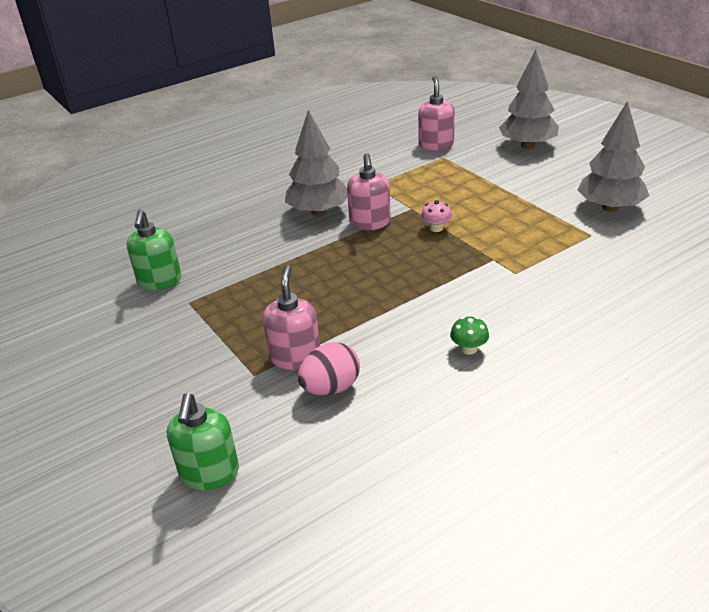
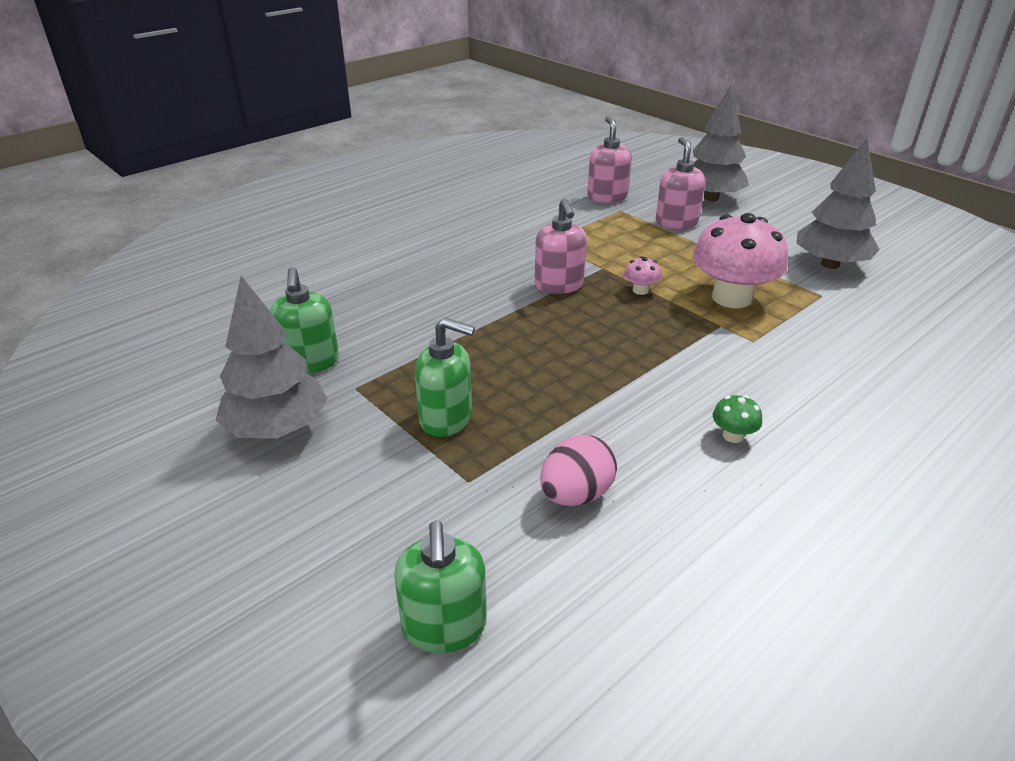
camera: 10 degrees left, 0 degrees up
(250, 328) = (446, 418): none -> green soap dispenser
(295, 357) = (516, 455): pink soap dispenser -> pink soap dispenser (676, 222)
(318, 211) = (491, 273): grey tree -> grey tree (277, 428)
(511, 236) = (731, 297): none -> pink mushroom

